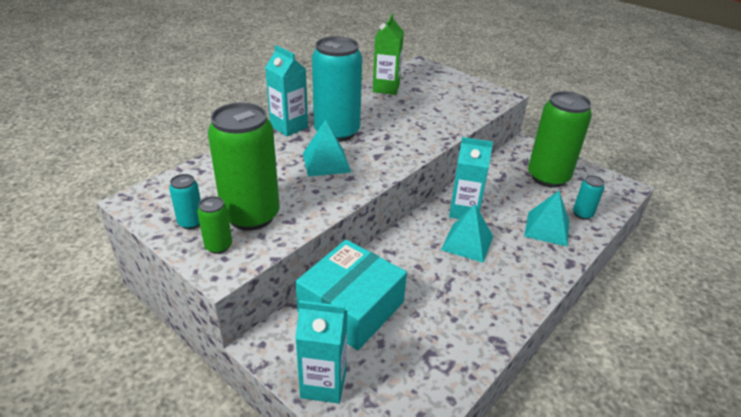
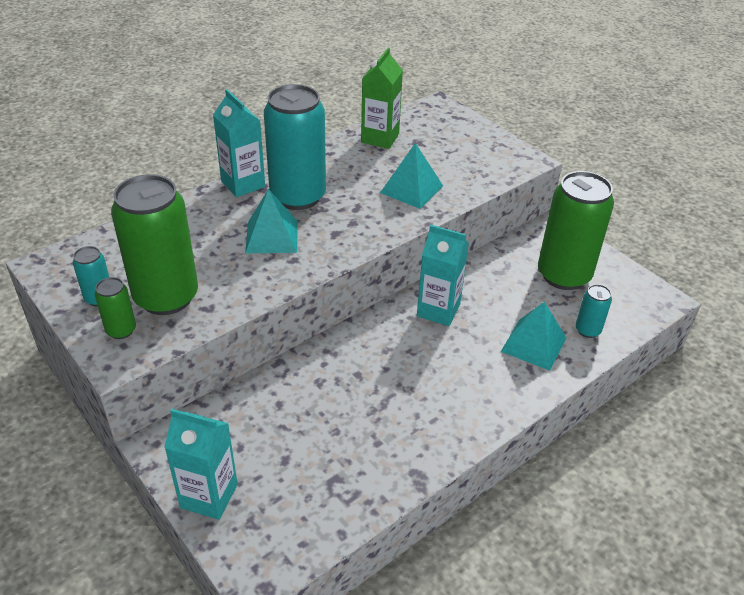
camera: 10 degrees right, 5 degrees up
(351, 307) = (265, 414): turquoise box -> none
(467, 242) = (427, 351): turquoise pyramid -> turquoise pyramid (411, 189)

